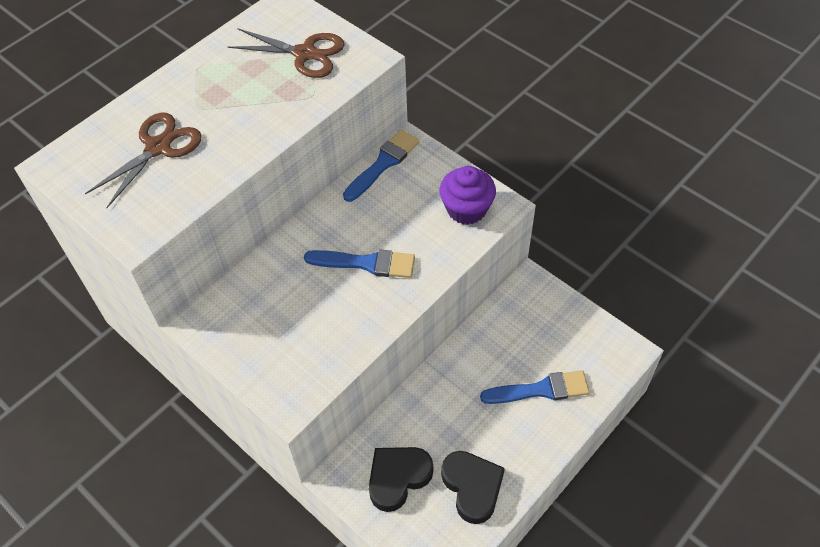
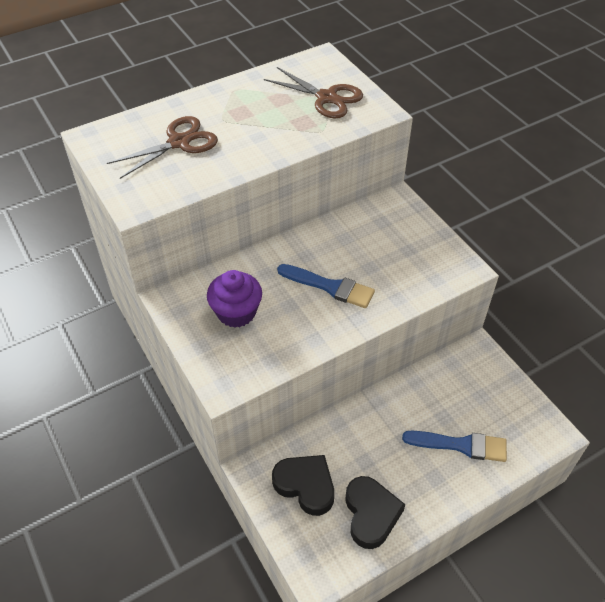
camera: 15 degrees right, 5 degrees down
(383, 164) = (371, 210): blue brush -> none
(398, 478) = (305, 485): black heart -> black heart turned 60 degrees clockwise
(466, 209) = (434, 264): purple cupcake -> purple cupcake (236, 312)

